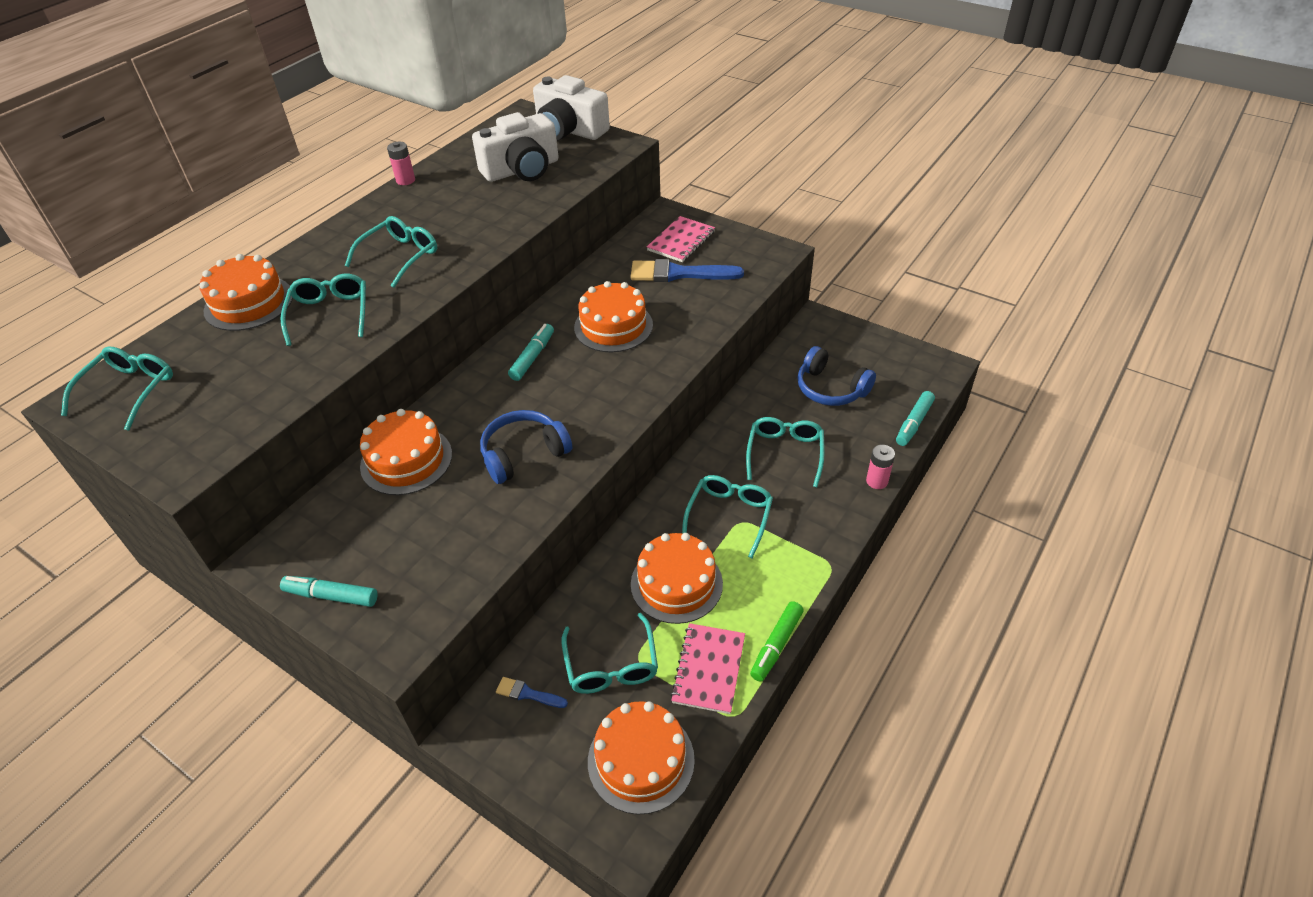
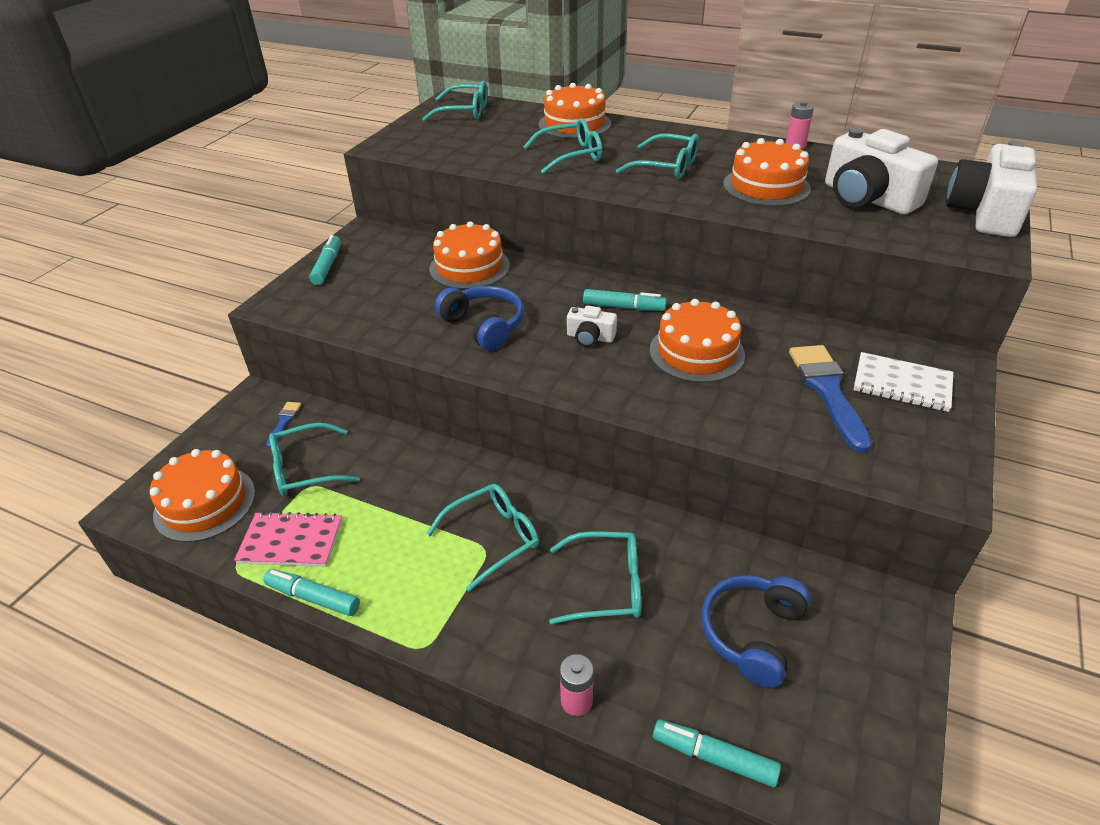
camera: 80 degrees right, 5 degrees down
(570, 384) = (590, 337): none -> white camera
(676, 583) = (397, 503): orange cake -> orange cake (766, 186)
(681, 241) = (902, 384): pink notebook -> white notebook
(729, 516) = (493, 538): turquoise glasses -> turquoise glasses turned 45 degrees counterclockwise
(776, 645) = (313, 597): green marker -> turquoise marker

